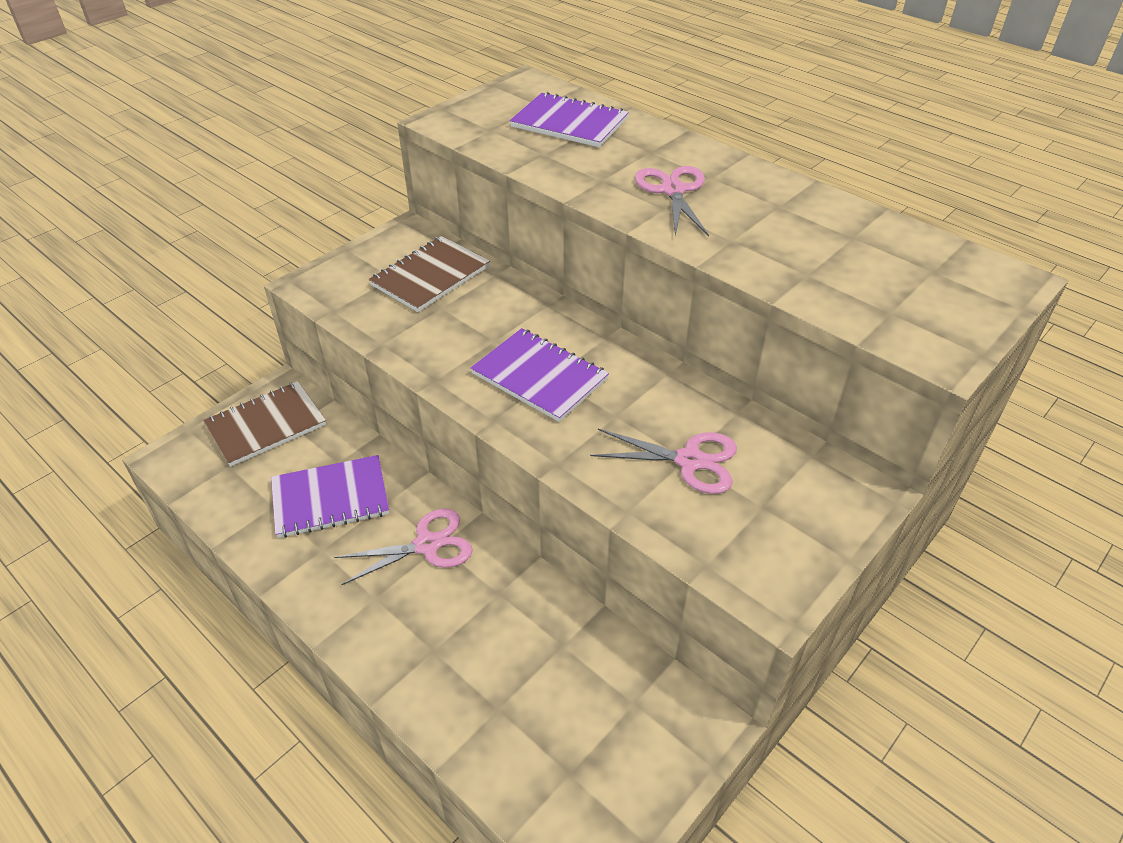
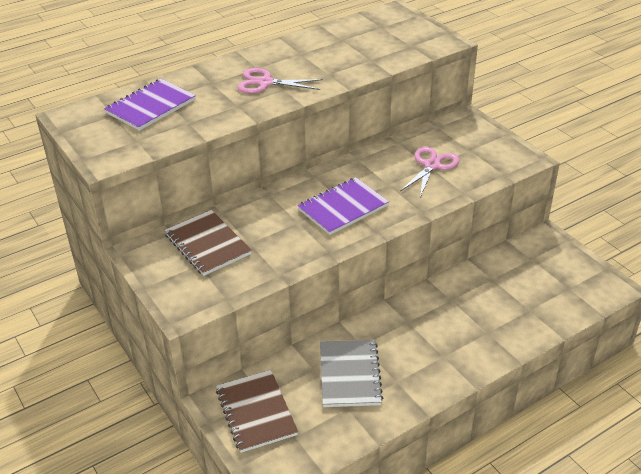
camera: 75 degrees left, 5 degrees down
(330, 498) = (349, 375): purple notebook -> grey notebook
(427, 545) = (406, 327): pink scissors -> none

